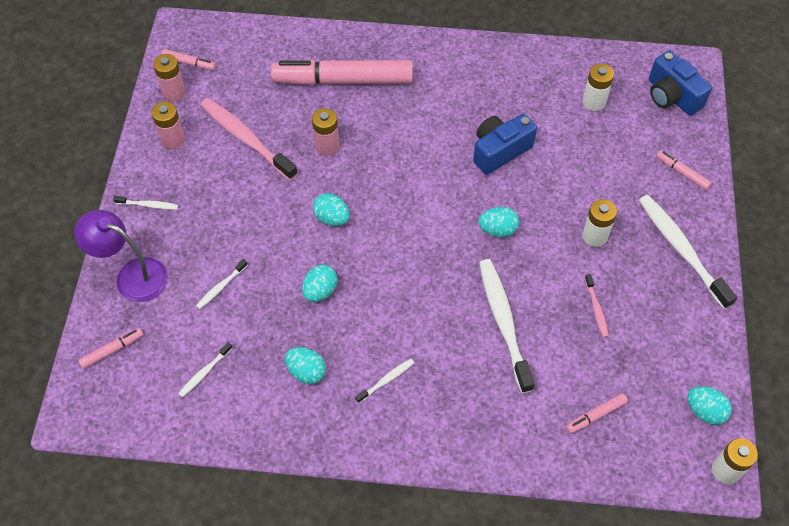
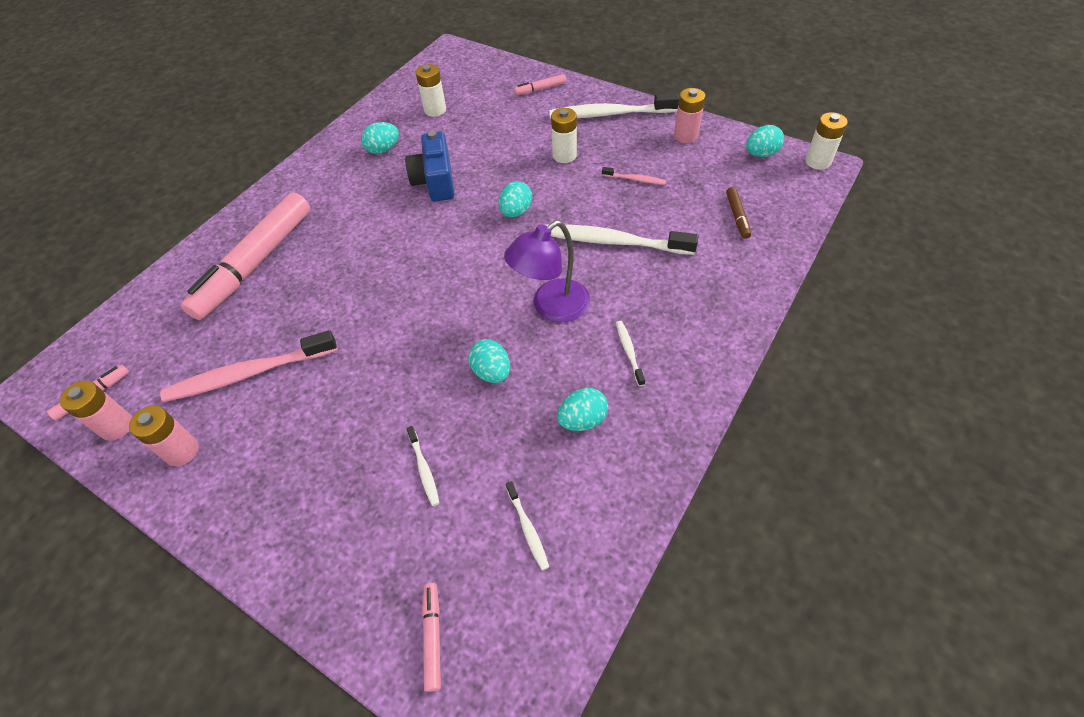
camera: 60 degrees left, 5 degrees down
(132, 275) = (338, 570): purple lamp -> purple lamp (551, 307)
(148, 205) = (251, 513): white toothbrush -> none
(327, 146) = (322, 304): pink battery -> pink battery (685, 136)
(332, 218) = (411, 331): turquoise egg -> turquoise egg (383, 149)
(595, 415) = (737, 216): pink marker -> brown marker
(672, 96) = (466, 69): blue camera -> none

